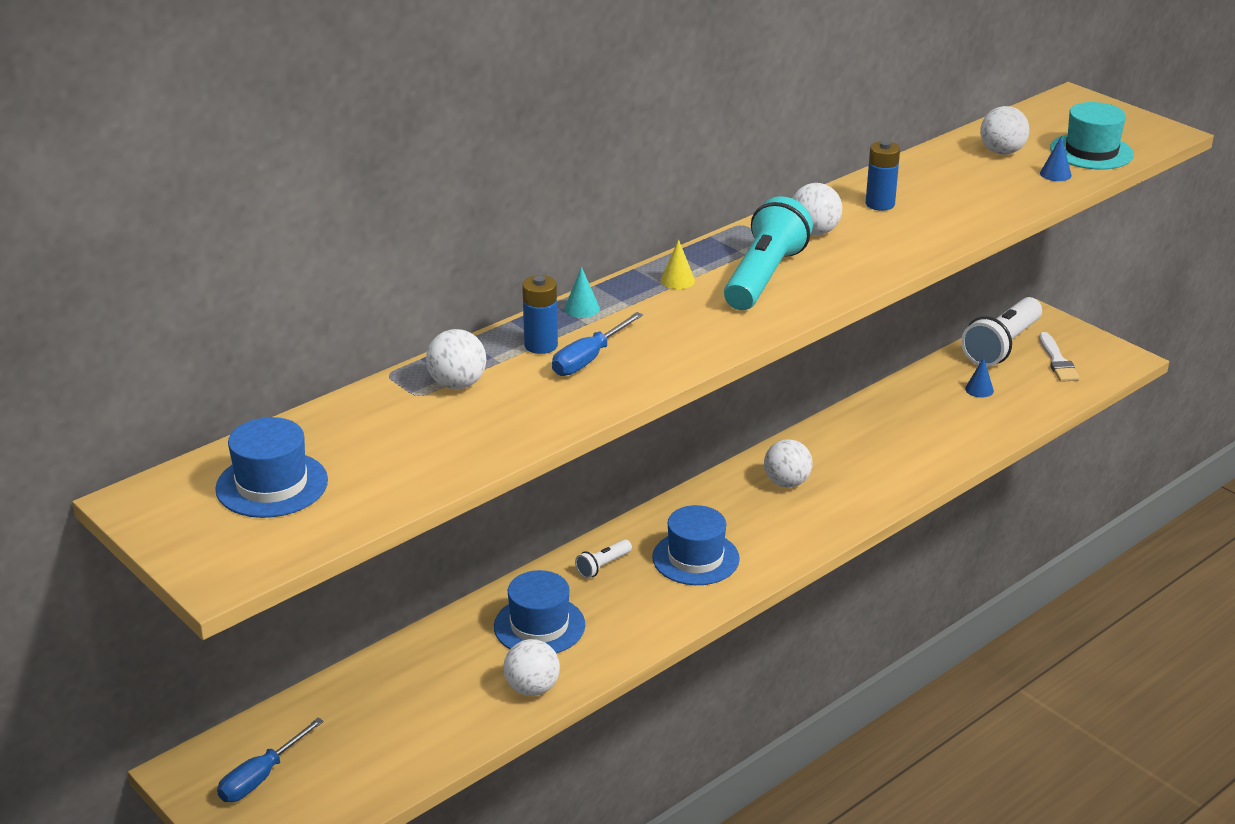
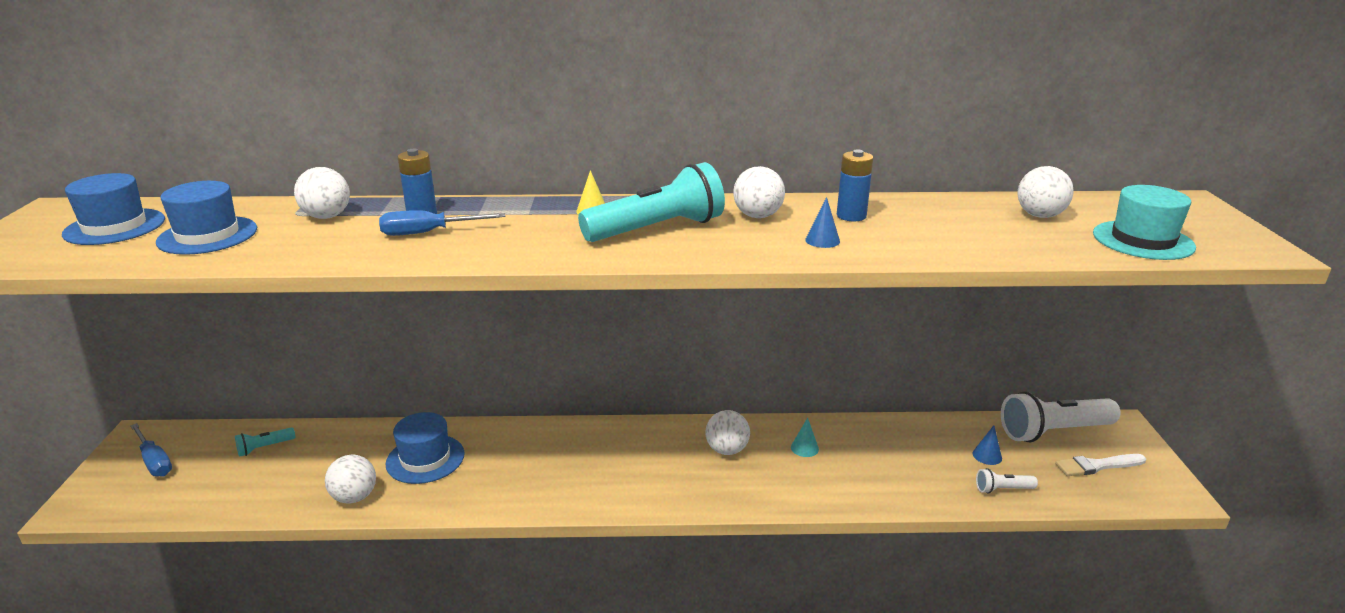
camera: 40 degrees right, 5 degrees down
(261, 777) = (154, 461): blue screwdriver -> blue screwdriver turned 120 degrees counterclockwise
(357, 703) = (264, 448): none -> turquoise flashlight
(582, 308) = (495, 205): turquoise cone -> turquoise cone (804, 448)
(603, 566) = (521, 442): white flashlight -> white flashlight (1002, 489)
(695, 558) = (585, 469): blue hat -> blue hat (207, 235)
(1055, 174) = (1070, 245): blue cone -> blue cone (822, 240)
(1057, 361) = (1097, 466): white brush -> white brush turned 45 degrees clockwise

